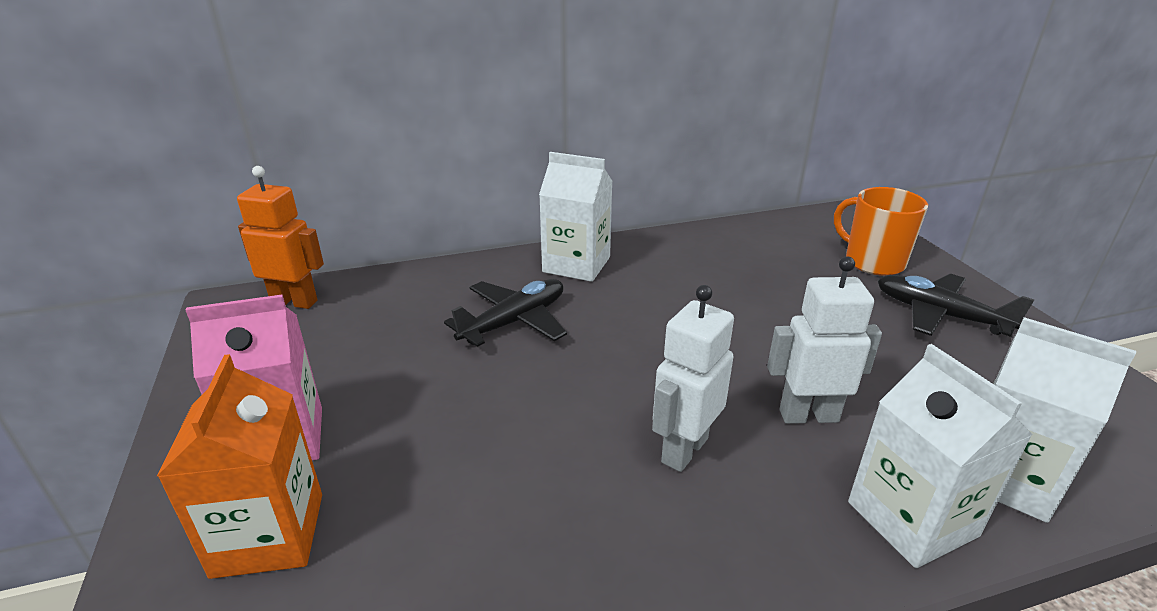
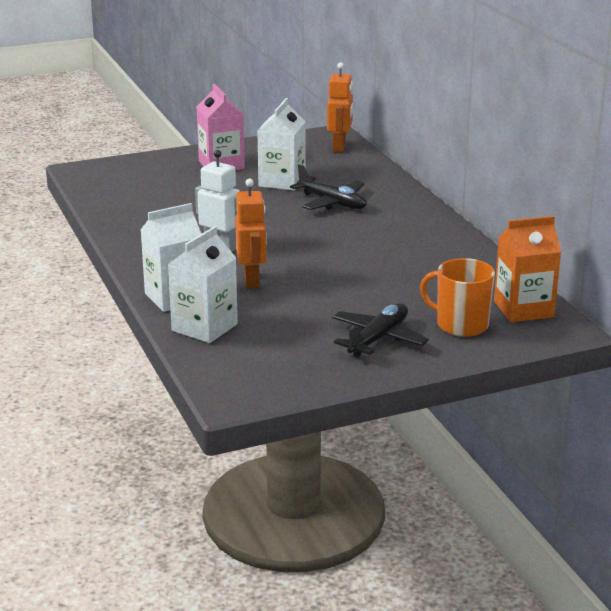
camera: 85 degrees right, 5 degrees down
(269, 534) = (166, 172): orange carton -> orange carton (523, 309)
(576, 264) = (413, 216): white carton -> white carton (282, 181)
(808, 415) = (252, 280): white robot -> orange robot
(873, 262) = (461, 325): orange mug -> orange mug turned 105 degrees counterclockwise

